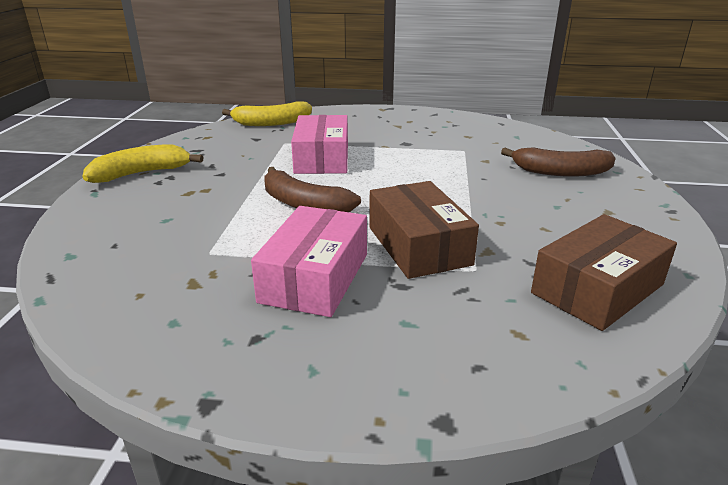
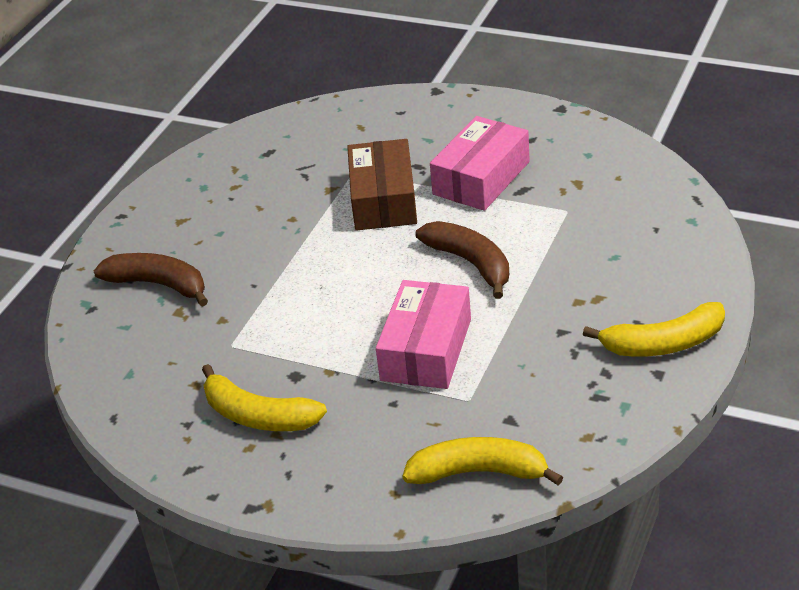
camera: 160 degrees left, 10 degrees up
(415, 129) = (258, 415): none -> yellow banana
(597, 289) = (278, 149): brown box -> none

